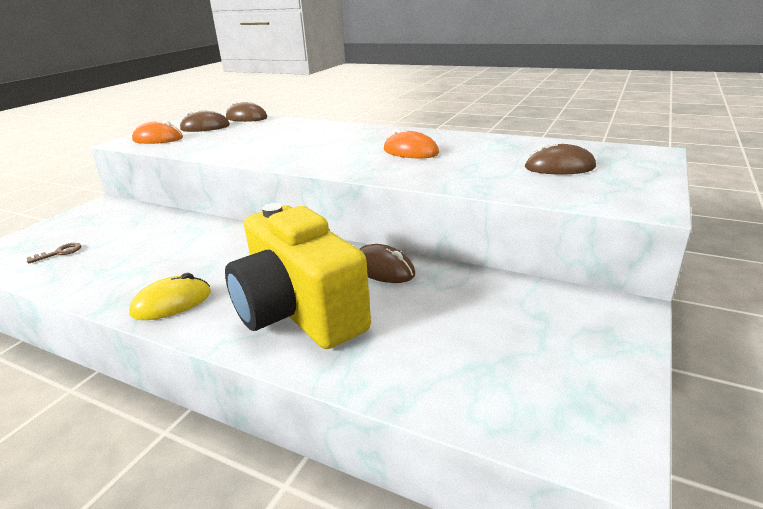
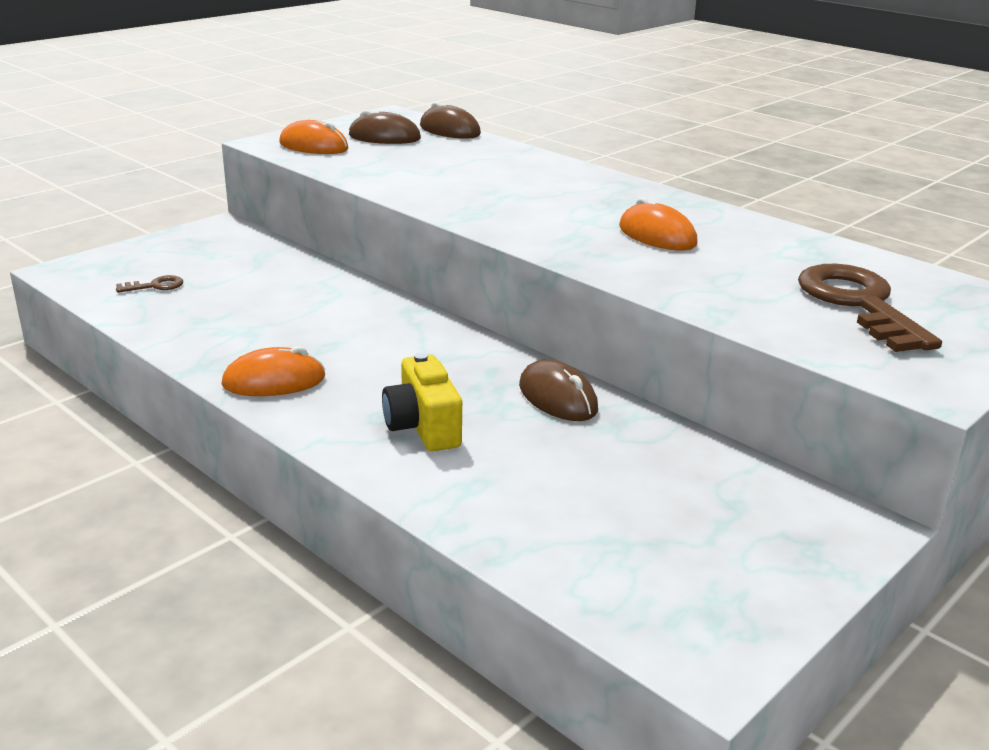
camera: 15 degrees right, 0 degrees up
(172, 303) = (274, 381): yellow mouse -> orange mouse
(298, 312) = (423, 427): yellow camera -> yellow camera, size x0.50
(559, 167) = (859, 304): brown mouse -> brown key

